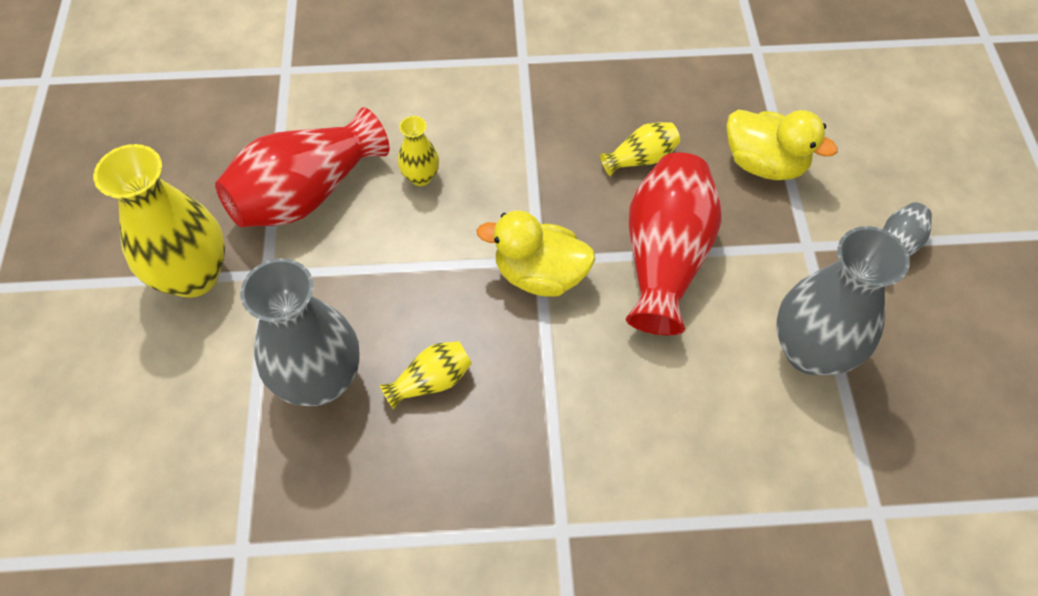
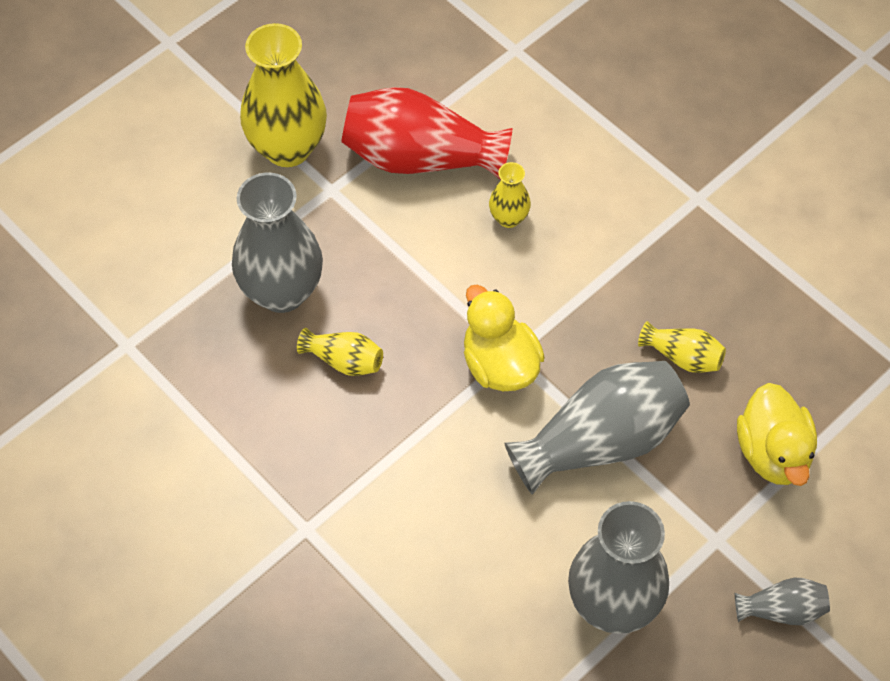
camera: 50 degrees right, 0 degrees up
(665, 258) = (600, 441): red vase -> grey vase

